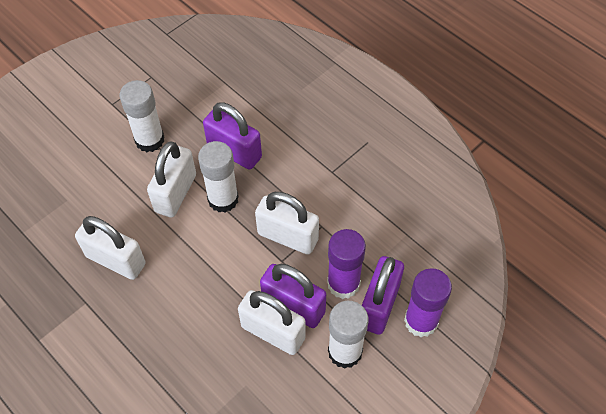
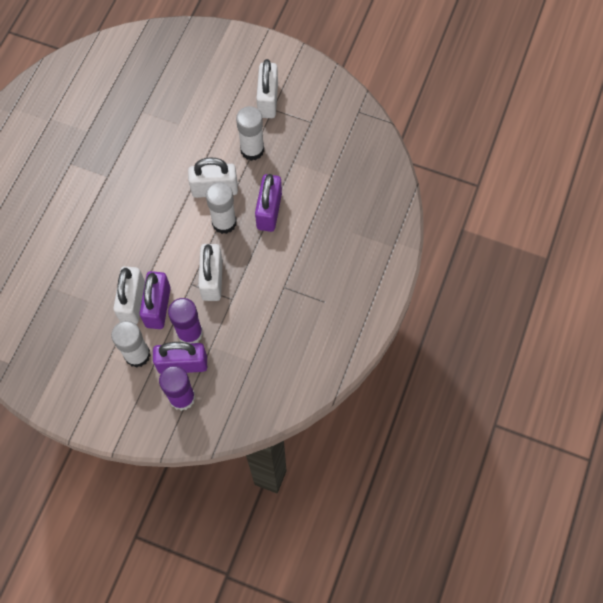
camera: 65 degrees right, 10 degrees up
(116, 260) = (145, 178): white padlock -> white padlock (268, 100)

